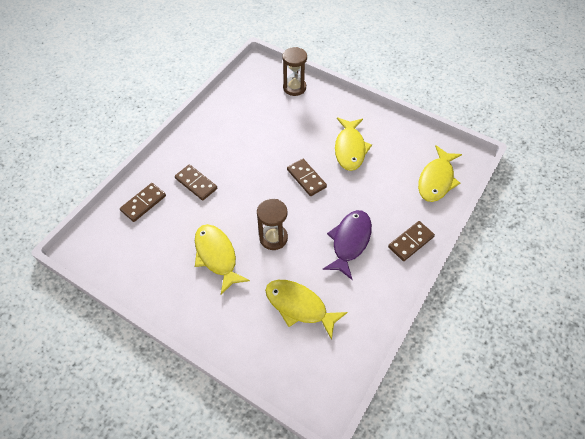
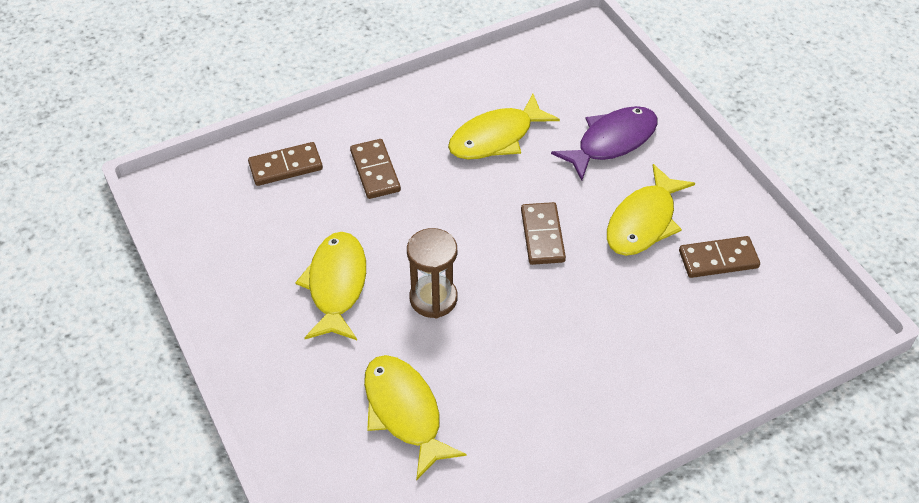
camera: 30 degrees right, 5 degrees down
(294, 88) = (619, 91): brown hourglass -> none
(350, 241) = (544, 358): purple fish -> purple fish (612, 142)
(410, 242) = (642, 405): brown domino -> brown domino (718, 259)
(436, 180) = (756, 333): yellow fish -> yellow fish (496, 137)

